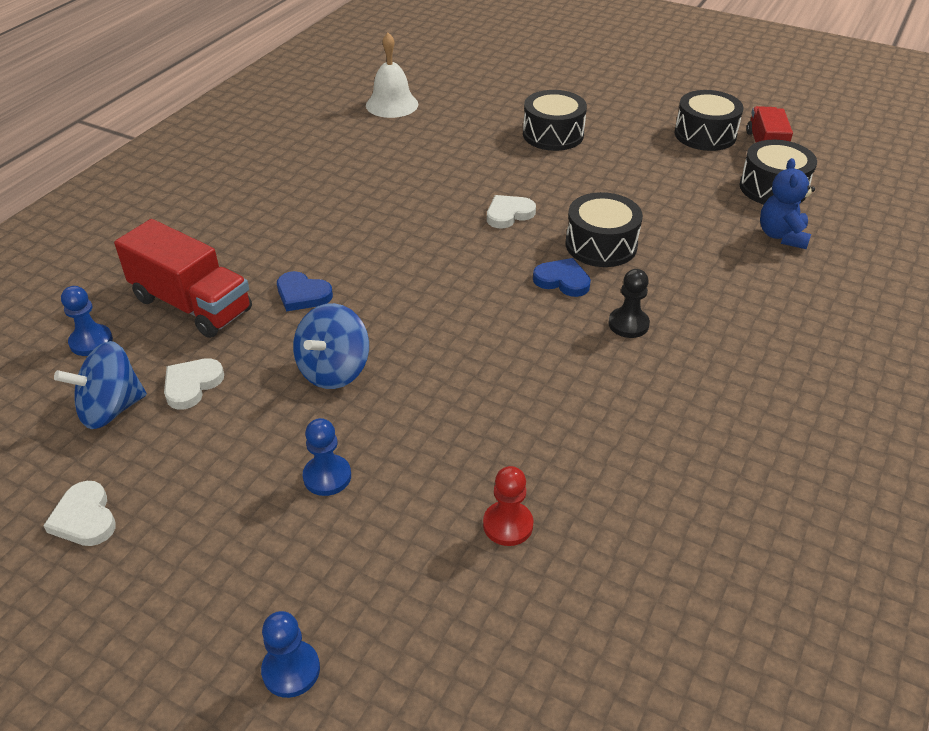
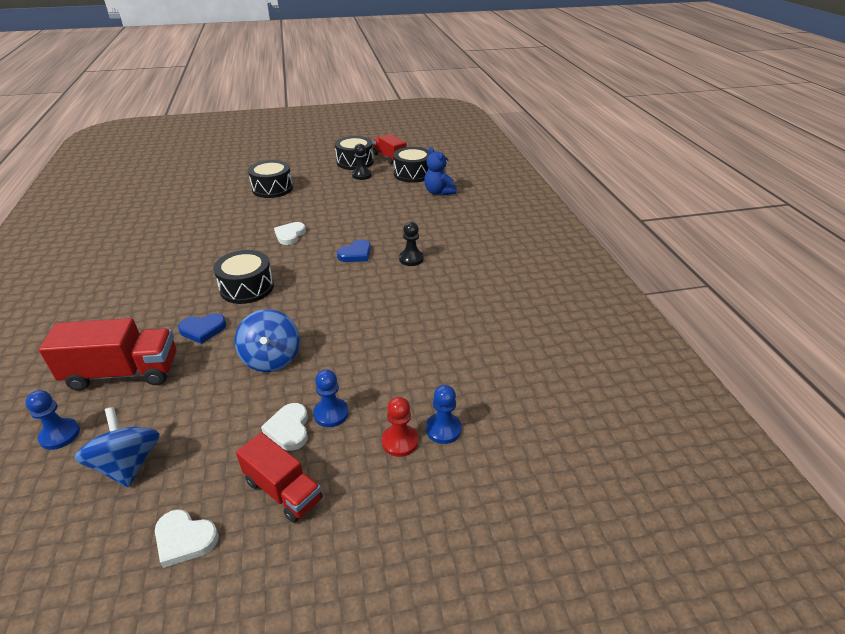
camera: 40 degrees left, 5 degrees down
(111, 409) = (128, 465): blue spinning top -> blue spinning top turned 135 degrees clockwise
(192, 385) = (178, 417): white heart -> white heart (289, 429)
(202, 531) = (283, 490): none -> red truck
(291, 670) = (423, 521): blue pawn -> blue pawn (443, 429)
(392, 104) = (148, 207): white bell -> none
(508, 525) = (455, 377): red pawn -> red pawn (400, 441)
(562, 280) = (355, 254): blue heart -> blue heart turned 150 degrees clockwise
(601, 245) = (357, 230): black drum -> black drum (247, 288)
(693, 161) = (361, 175): none -> black pawn

